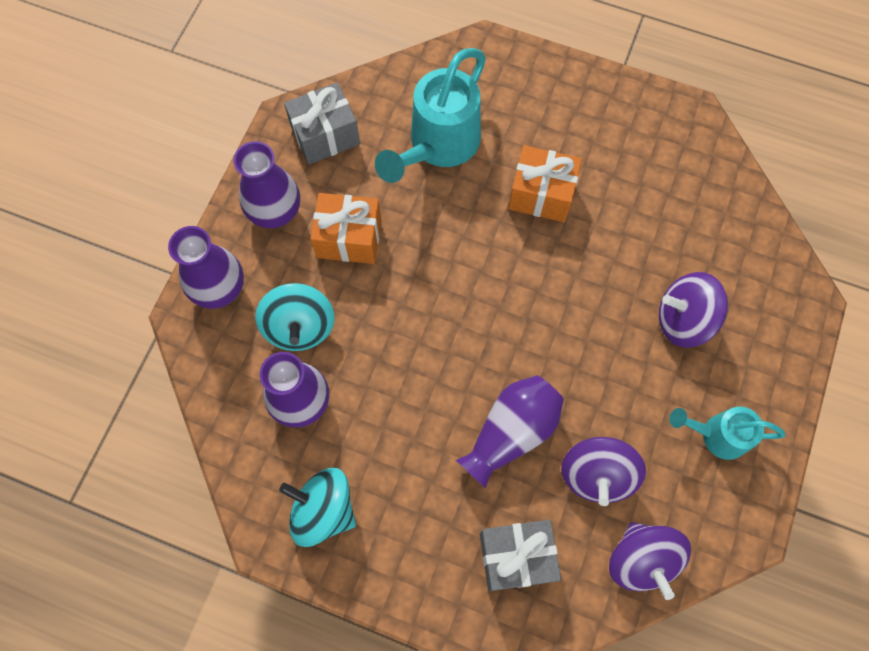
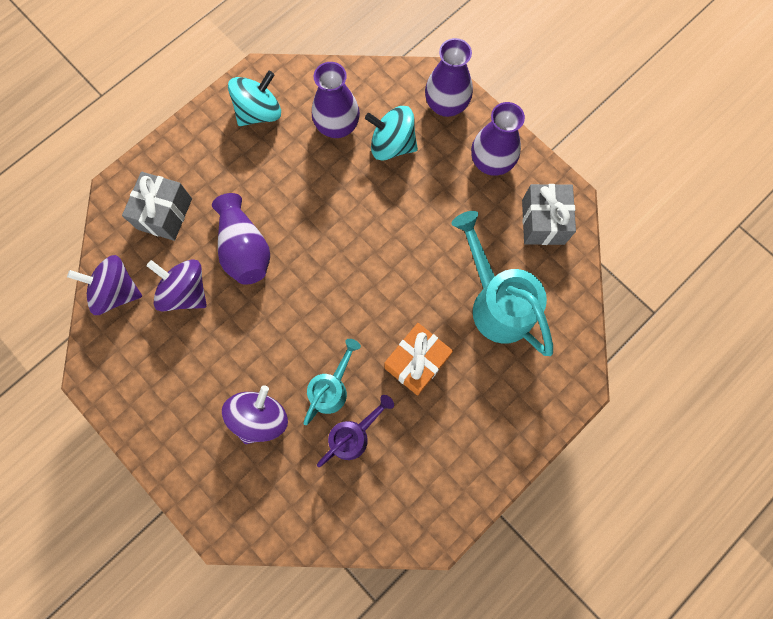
camera: 115 degrees right, 5 degrees up
(349, 238) = (445, 204): orange gift -> none
(647, 221) = (354, 435): none -> purple watering can
(717, 435) = (165, 391): turquoise watering can -> turquoise watering can (332, 388)

